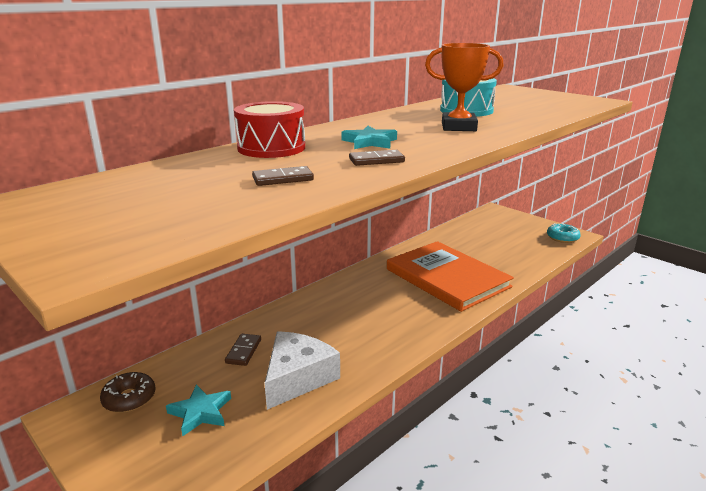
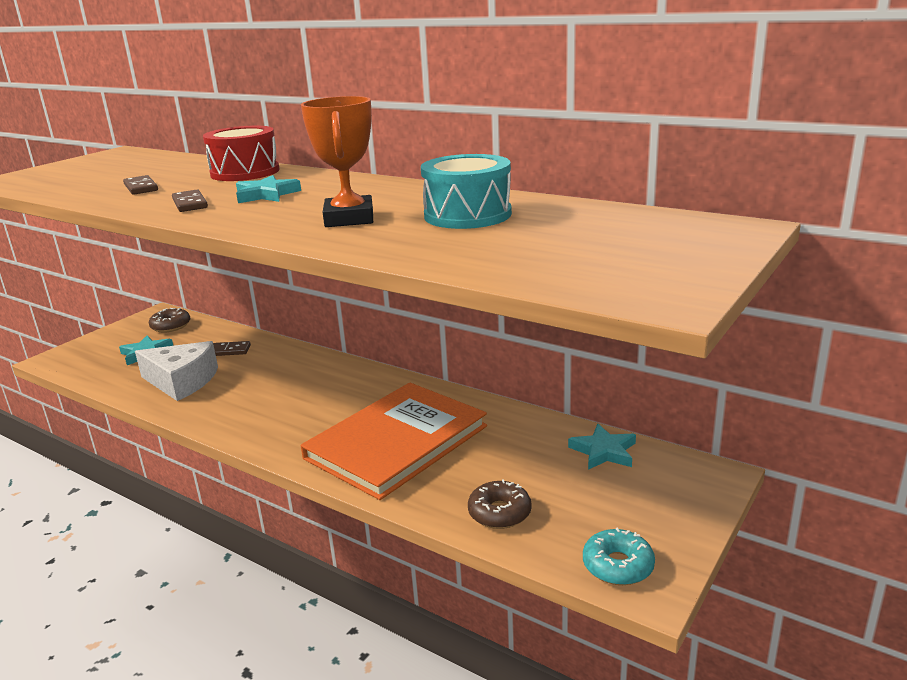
camera: 80 degrees right, 0 degrees up
(470, 227) = (603, 451): none -> turquoise star
(524, 256) = (499, 513): none -> brown donut

